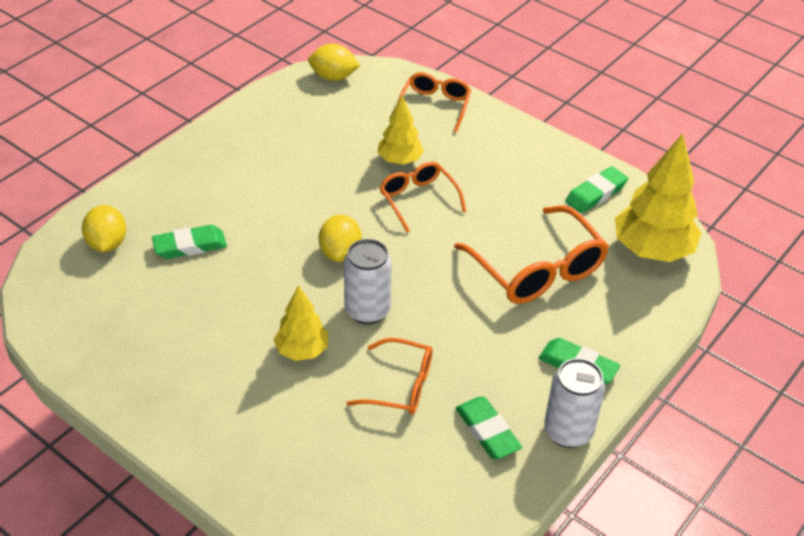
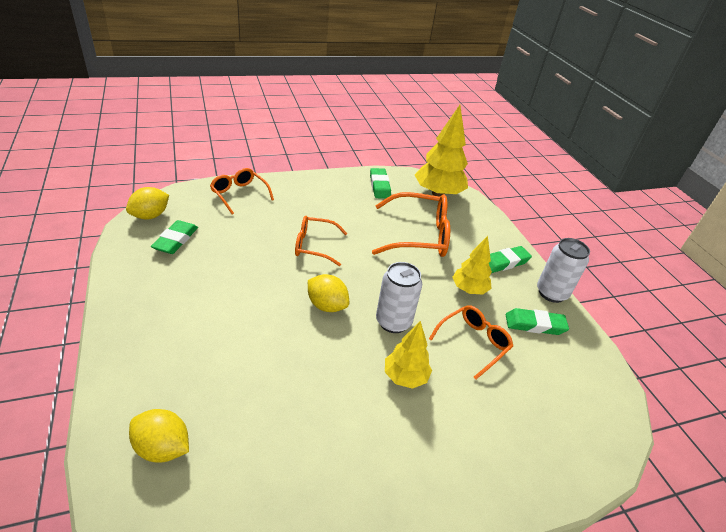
camera: 60 degrees left, 5 degrees down
(190, 246) = (231, 387): green eraser -> green eraser (176, 240)
(400, 160) = (269, 233): yellow tree -> yellow tree (469, 289)

